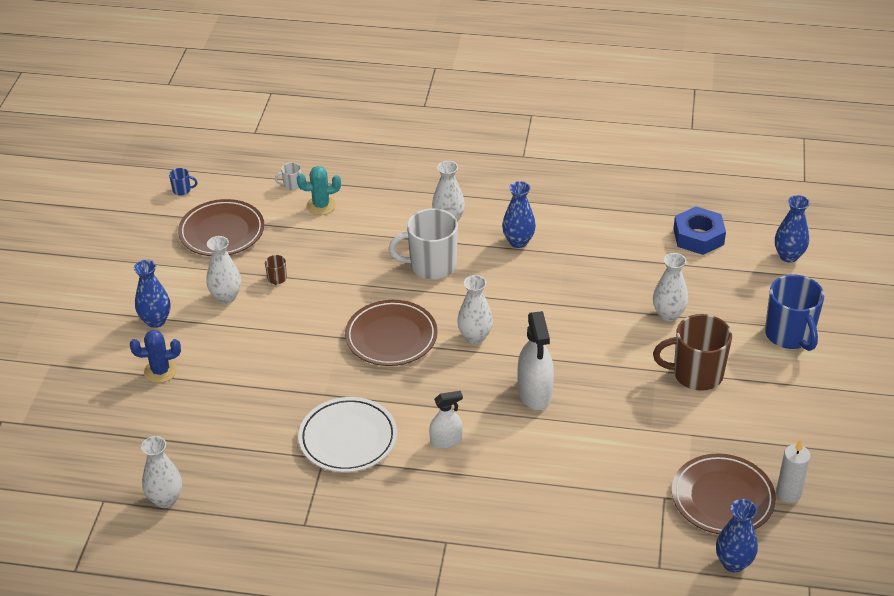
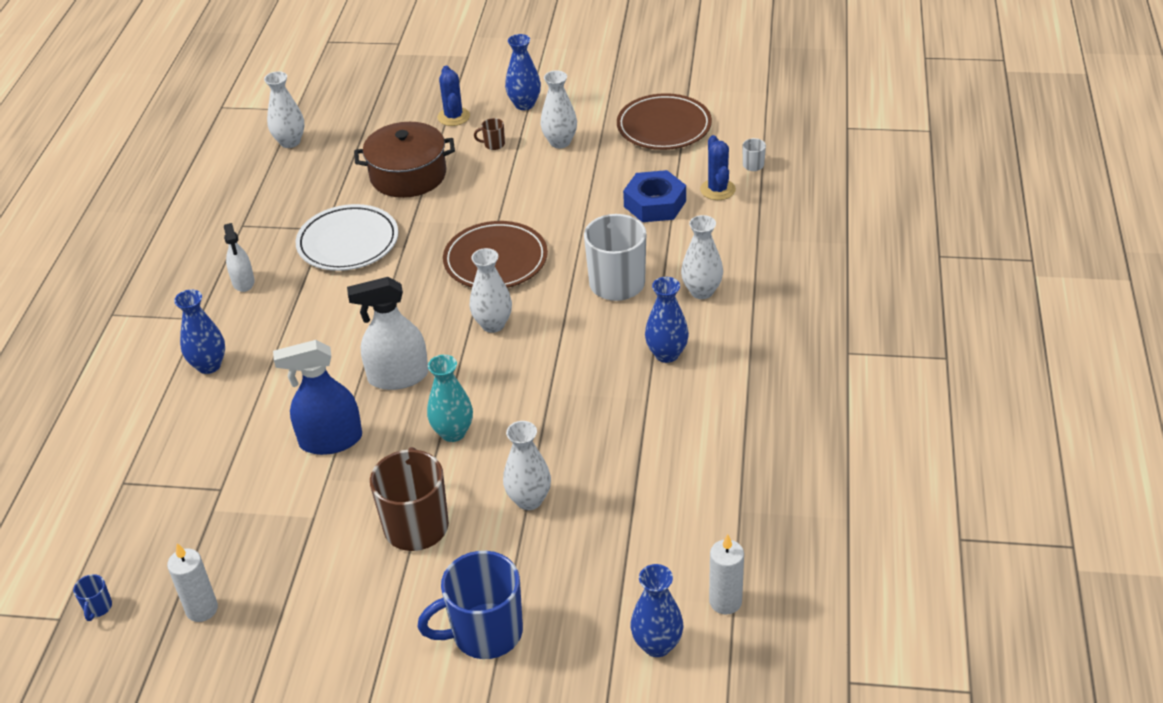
camera: 90 degrees right, 0 degrees up
(182, 190) = (731, 92): blue mug -> blue mug (98, 608)
(250, 401) = (408, 175): none -> brown pot
(277, 279) = (589, 172): brown mug -> brown mug (493, 144)
(321, 206) = (717, 190): turquoise cactus -> blue cactus
(446, 441) = (334, 311): white spray bottle -> white spray bottle (243, 282)
(600, 357) = (453, 432): none -> turquoise vase
(608, 430) = (330, 440): none -> blue spray bottle
(698, 237) = (693, 538): blue nut -> blue nut (655, 204)
(722, 498) = (208, 543): brown plate -> none
(733, 563) = (111, 548): blue vase -> blue vase (209, 365)
(750, 225) = (725, 601): none -> white candle

